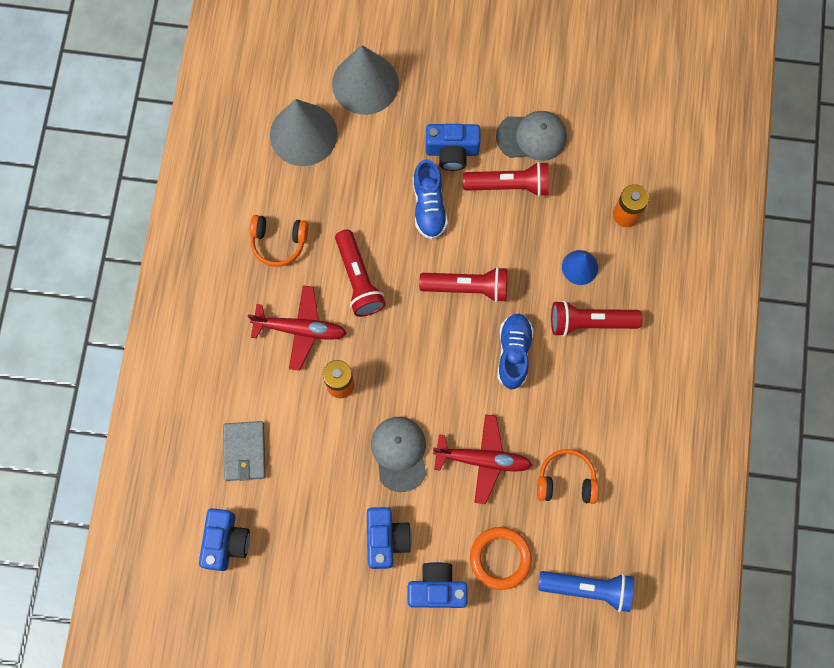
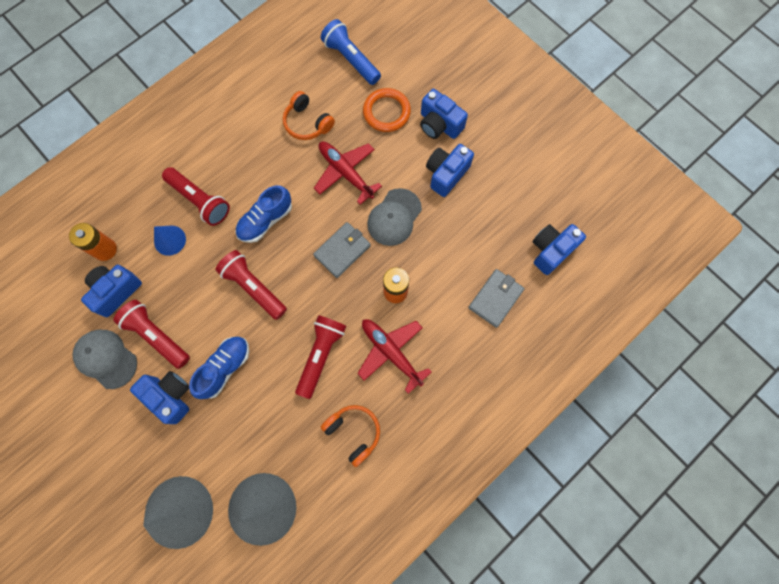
camera: 140 degrees left, 0 degrees up
(420, 383) = (342, 250): none -> grey wallet
(579, 190) = (116, 291): none -> blue camera

